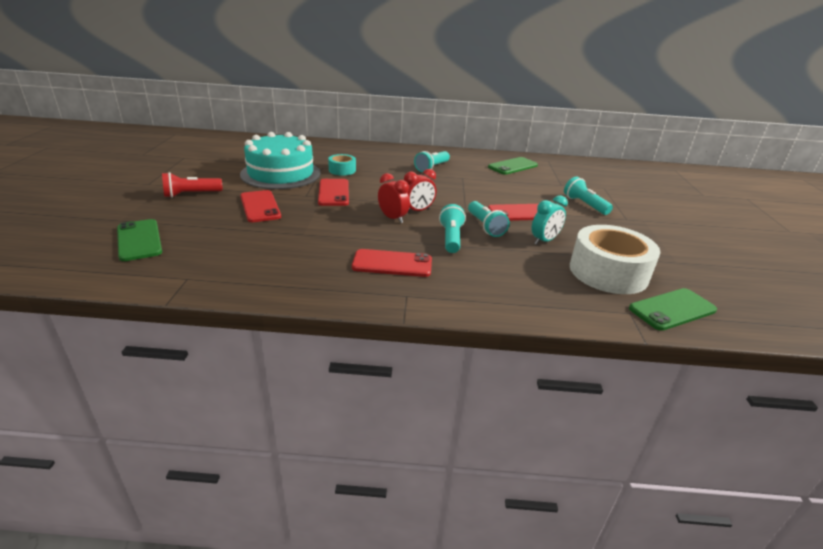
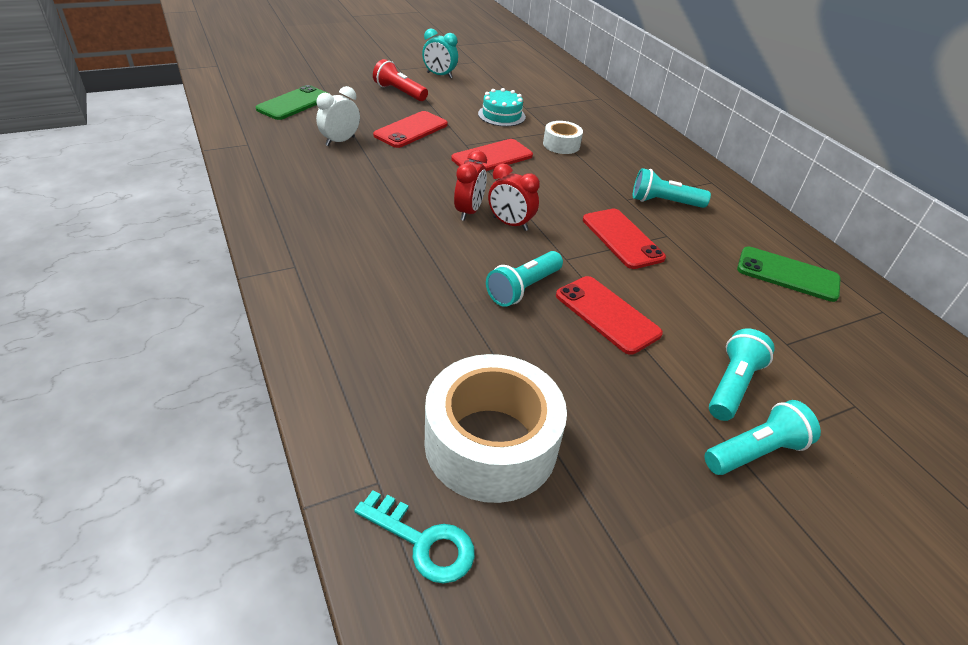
camera: 60 degrees right, 10 degrees up
(240, 236) = (340, 141): none -> white clock
(281, 174) = (501, 115): turquoise cake -> turquoise cake, size x0.49
(342, 170) = (561, 145): turquoise tape -> white tape
(392, 264) = (356, 239): red phone -> red phone (622, 238)
(451, 238) = (459, 267): turquoise flashlight -> turquoise flashlight (755, 452)
(544, 241) = (535, 354): turquoise clock -> turquoise clock (439, 75)
(672, 309) = (423, 541): green phone -> turquoise key

